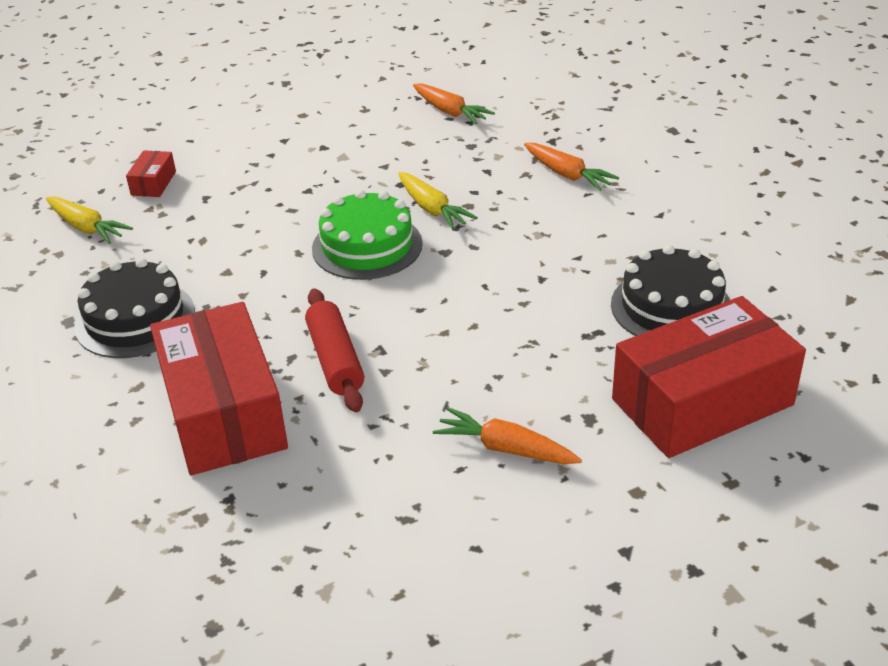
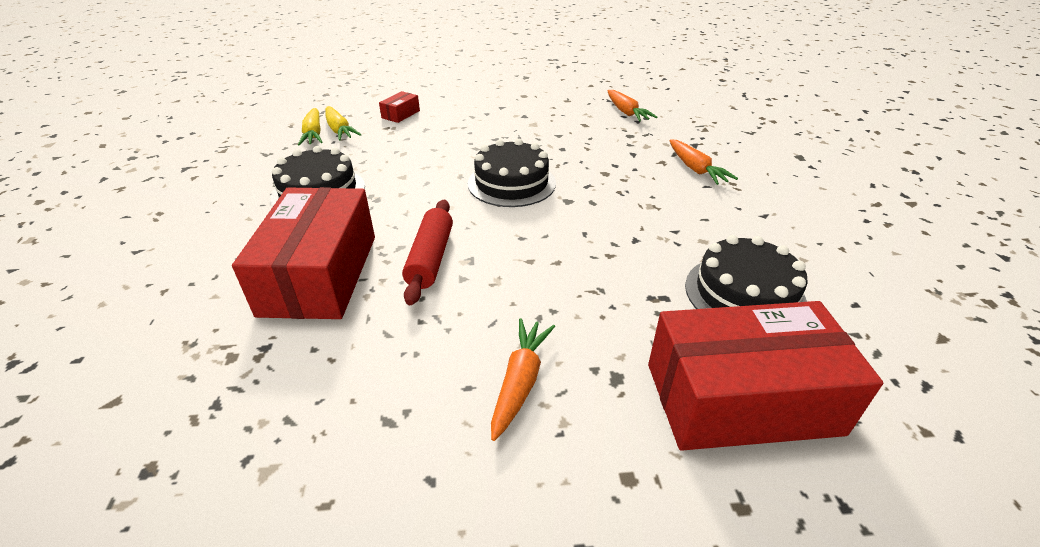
camera: 20 degrees right, 0 degrees up
(367, 246) = (511, 183): green cake -> black cake
(432, 209) = (576, 170): yellow carrot -> yellow carrot (313, 134)
(505, 448) = (520, 381): orange carrot -> orange carrot turned 60 degrees clockwise

